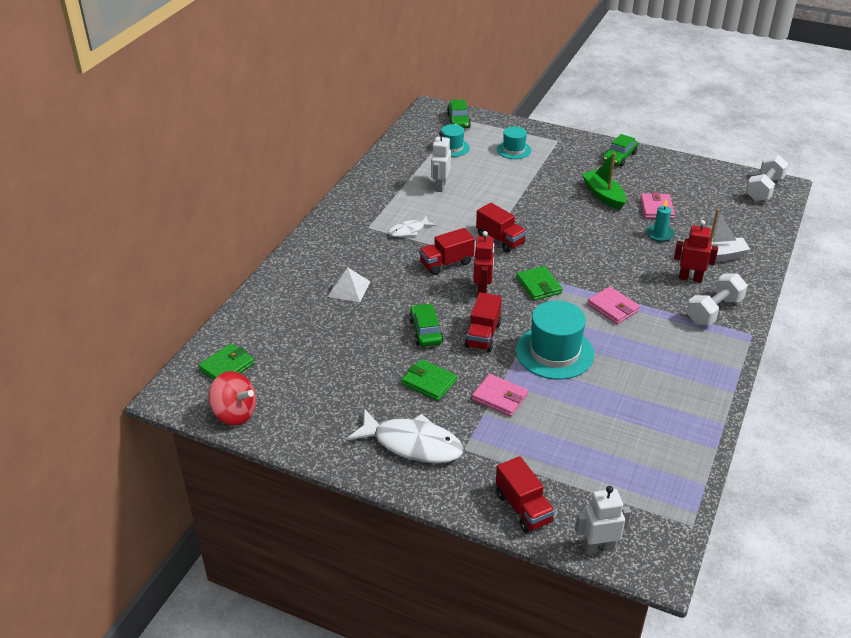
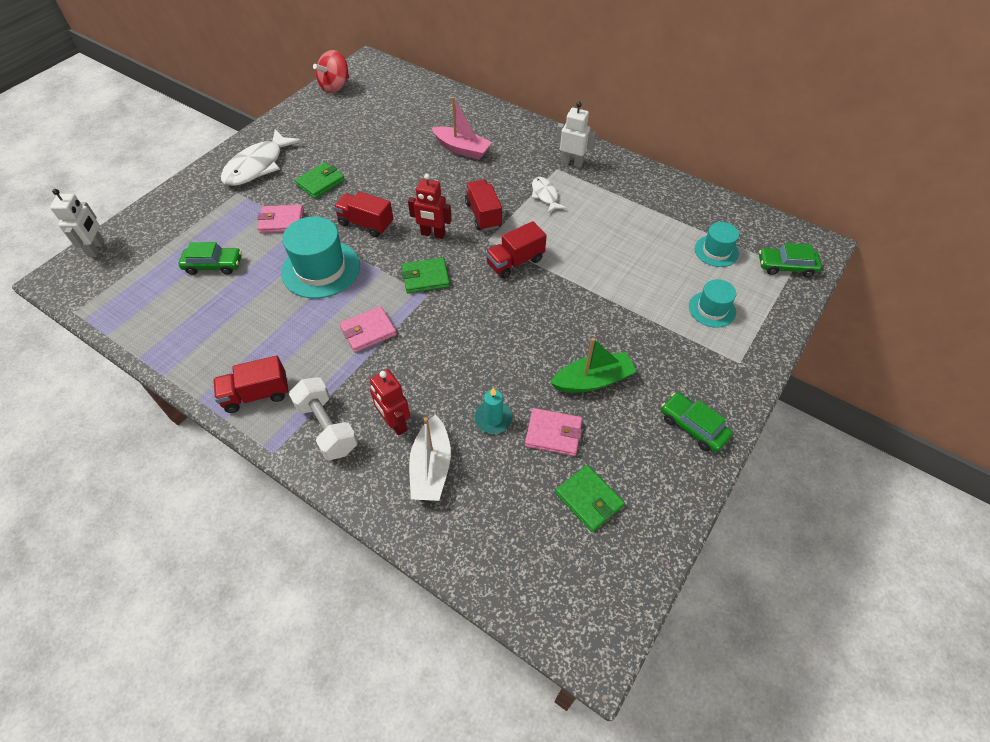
camera: 100 degrees right, 15 degrees up
(227, 367) = (387, 84): green wallet -> green wallet (589, 499)
(349, 289) = (462, 149): white pyramid -> pink boat
(426, 331) = (386, 189): green car -> green car (213, 265)
(440, 186) = (628, 229): white robot -> white robot (572, 162)
(499, 397) = (281, 221): pink wallet -> pink wallet turned 45 degrees clockwise
(523, 508) = (160, 215): red truck -> red truck (256, 394)
(690, 278) = (395, 423): red robot -> red robot turned 120 degrees clockwise
(764, 189) = (587, 611): white dumbbell -> none

